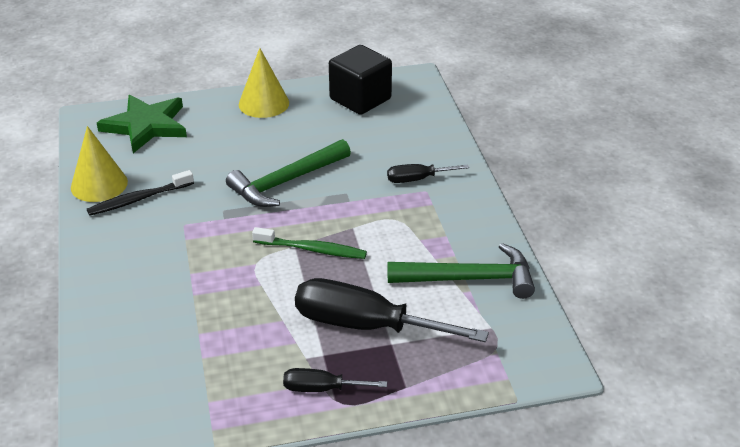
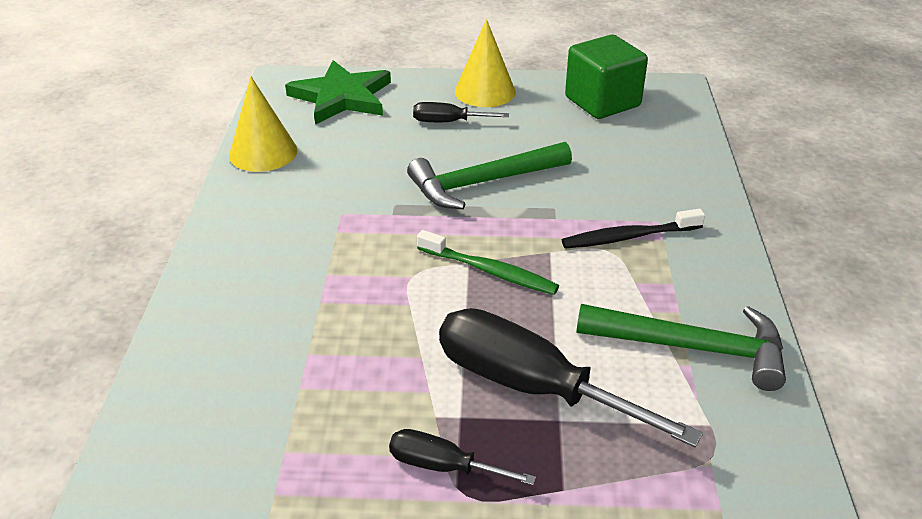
camera: 15 degrees right, 0 degrees up
(139, 199) = (301, 176): black toothbrush -> black toothbrush (628, 237)
(360, 99) = (602, 102): black cube -> green cube
(417, 179) = (650, 205): black screwdriver -> black screwdriver (448, 122)

